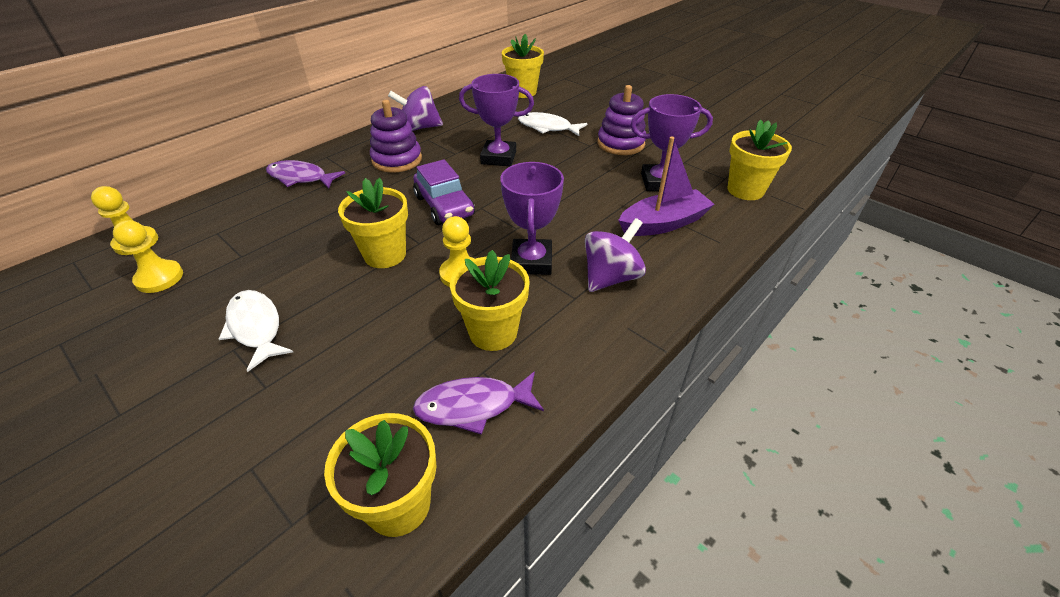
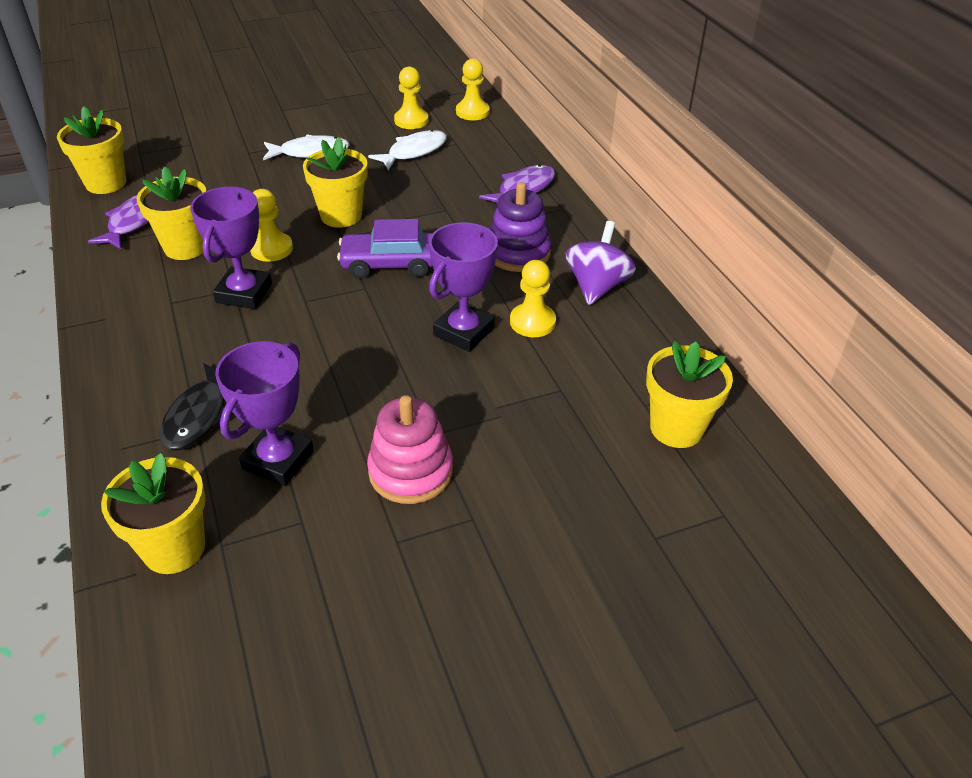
camera: 115 degrees right, 0 degrees up
(471, 139) = (532, 322): none -> yellow pawn
(531, 261) = (244, 293): purple trophy -> purple trophy turned 75 degrees clockwise
(547, 127) = (520, 409): white fish -> white fish (414, 152)
(611, 277) = (168, 334): purple spinning top -> none
(621, 144) = (411, 471): purple stacking toy -> pink stacking toy
(663, 223) = (199, 416): purple boat -> black fish

